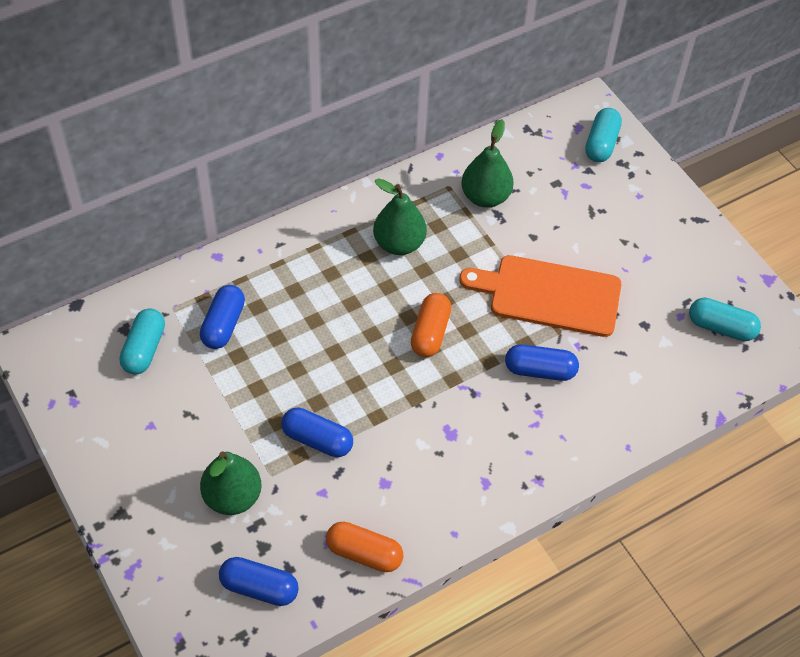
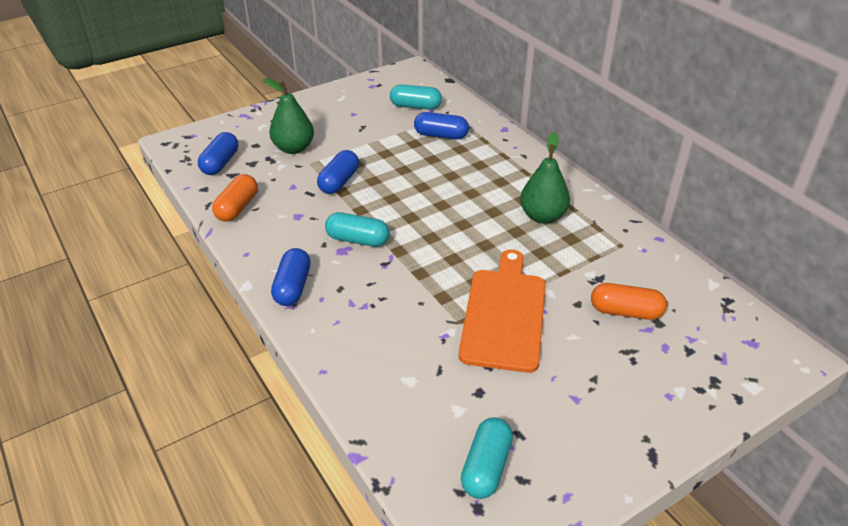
camera: 90 degrees right, 15 degrees down
(430, 333) = (447, 236): orange capsule -> orange capsule (625, 312)
(485, 197) = (618, 269): green pear -> none
(540, 370) = (412, 307): blue capsule -> blue capsule (292, 287)
(601, 144) = (736, 362): turquoise capsule -> turquoise capsule (357, 240)

